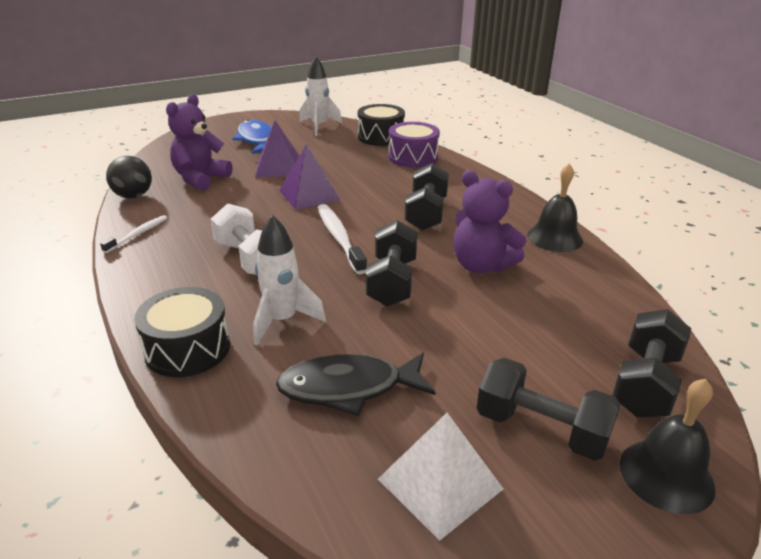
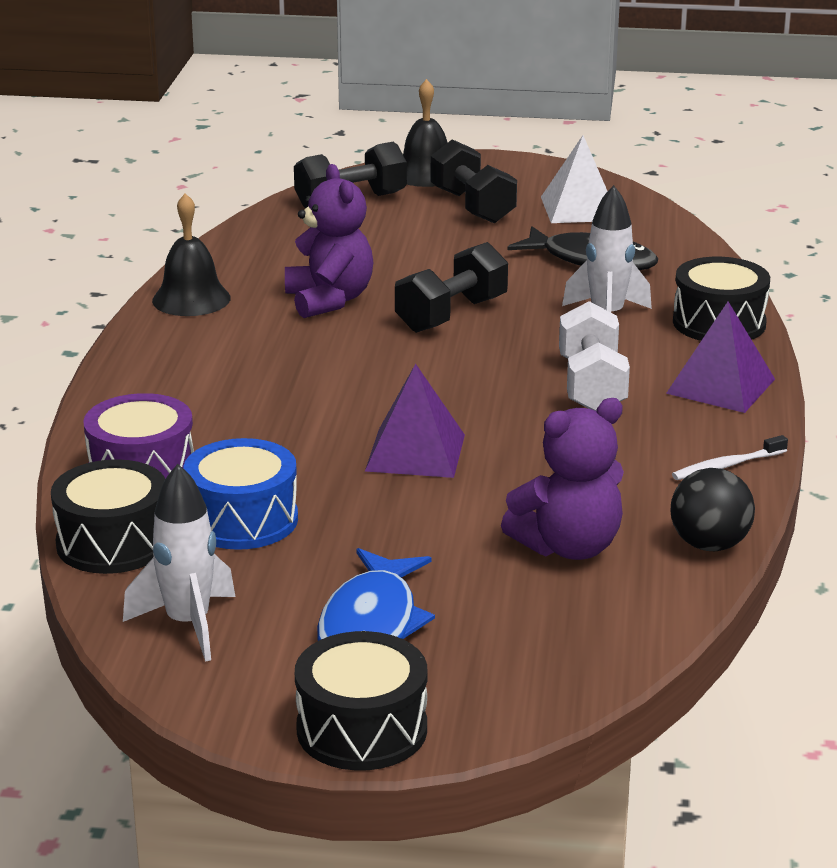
camera: 145 degrees left, 5 degrees down
(232, 120) = (362, 729): none -> black drum
(279, 167) = (404, 528): purple pyramid -> purple pyramid (720, 386)
(339, 238) = (451, 376): white toothbrush -> none
(347, 154) = (242, 520): none -> blue drum
(426, 214) = (291, 371): black dumbbell -> none

